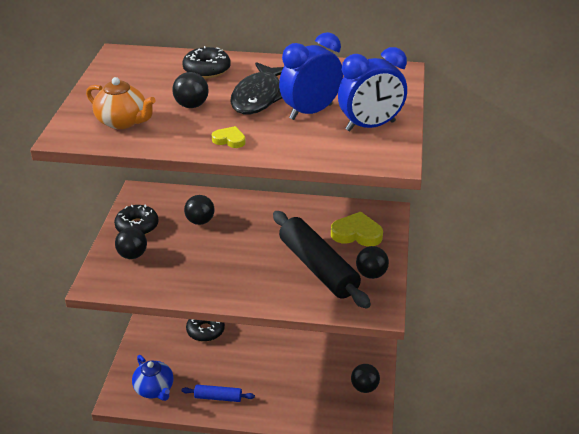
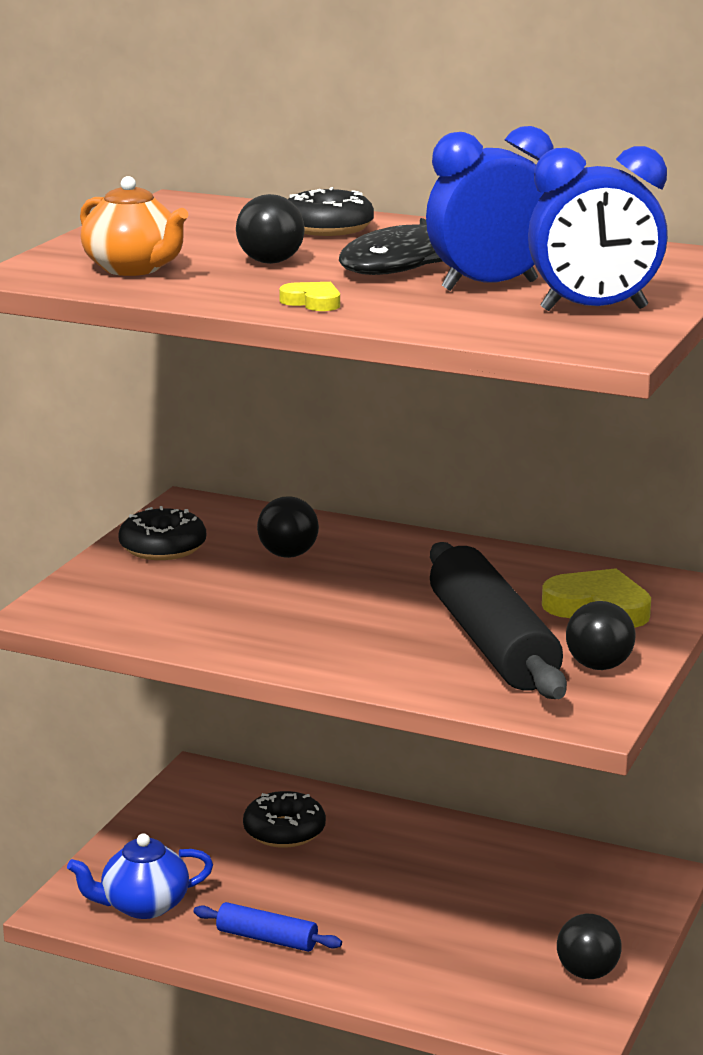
camera: 15 degrees right, 15 degrees down
(132, 255) = (135, 584): black ball -> none
(154, 389) = (143, 906): blue teapot -> blue teapot turned 90 degrees clockwise

